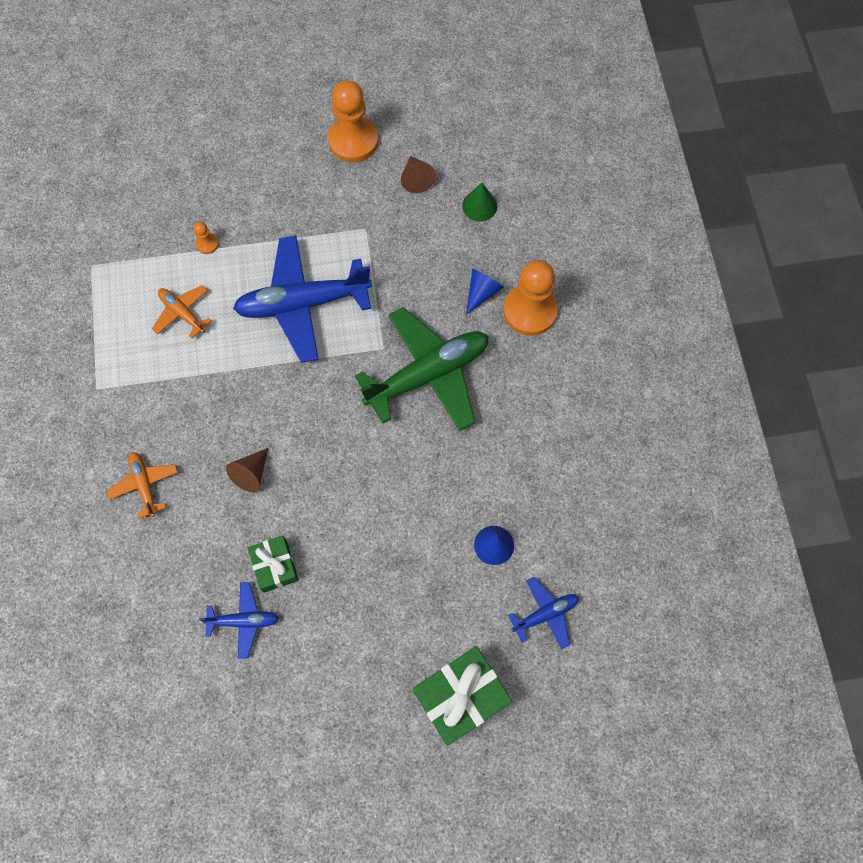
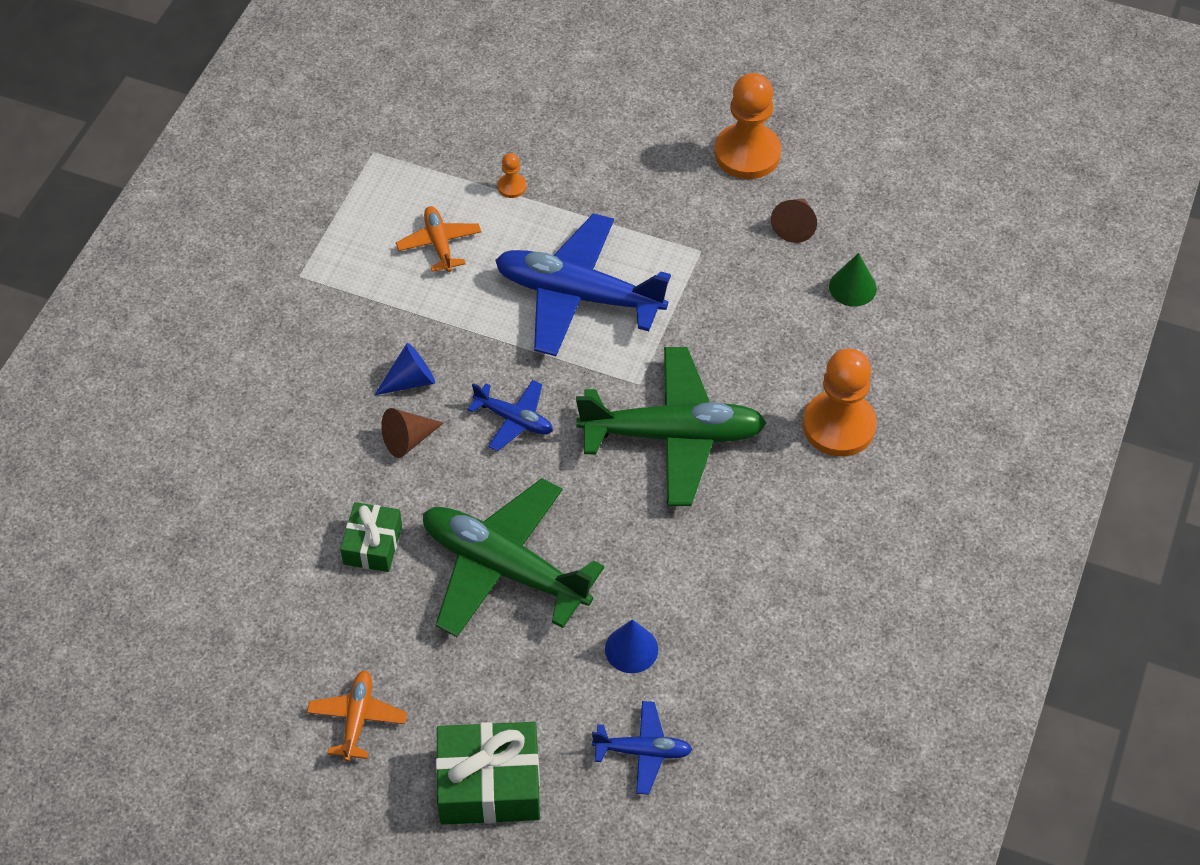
camera: 30 degrees right, 15 degrees down
(145, 485) = (288, 395): orange plane -> orange plane (357, 719)
(243, 621) = (303, 581): blue plane -> blue plane (514, 420)
(375, 533) = (504, 568): none -> green plane
(482, 292) = (794, 379): blue cone -> blue cone (410, 380)

